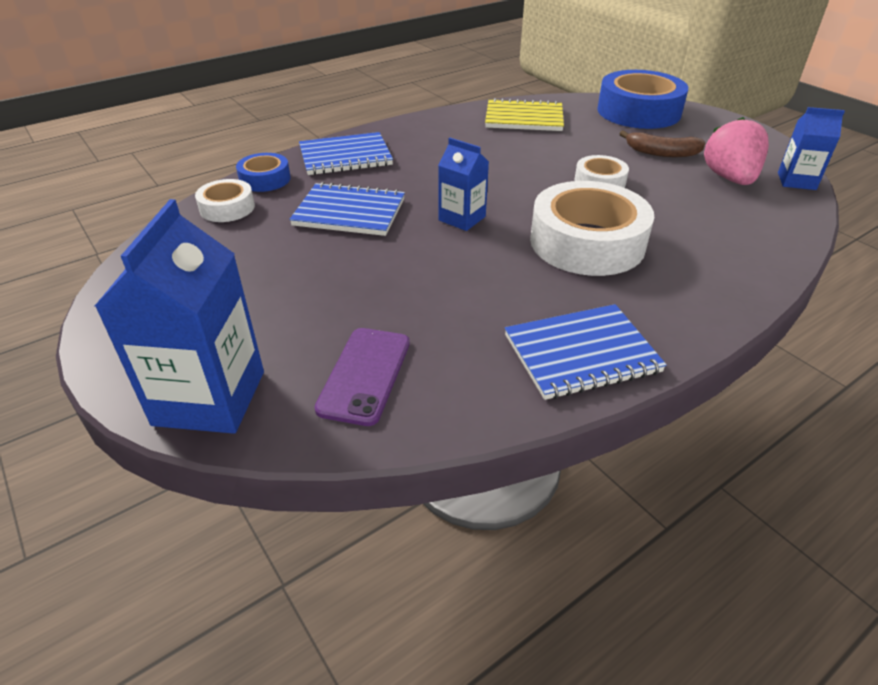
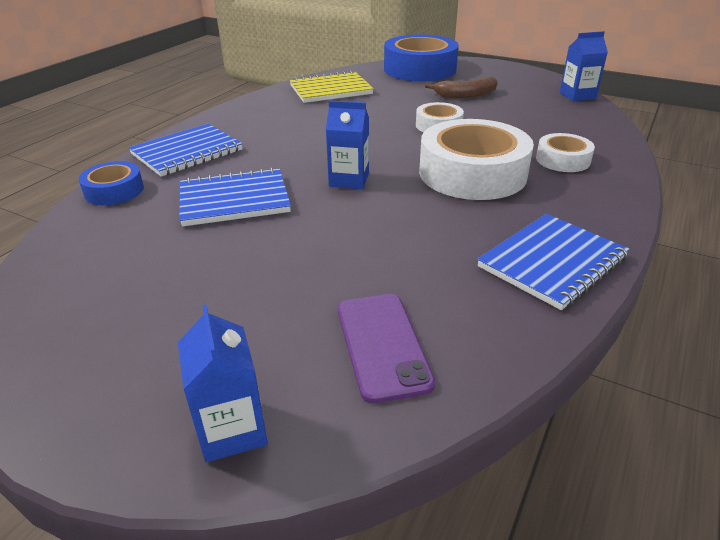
camera: 25 degrees left, 5 degrees down
(209, 398) = (232, 430): blue carton -> blue carton, size x0.57
(227, 208) = (91, 228): white tape -> white tape (563, 160)
(729, 178) = (531, 103): pink strawberry -> none

